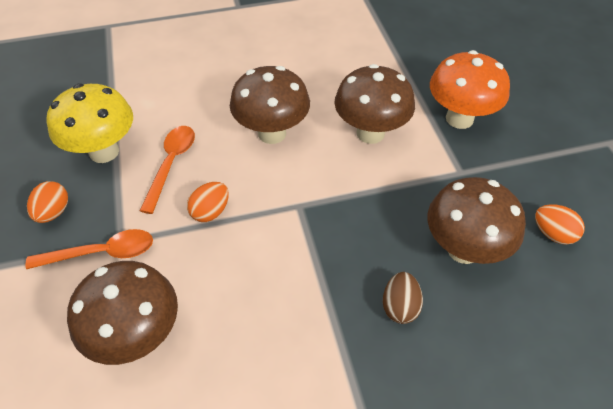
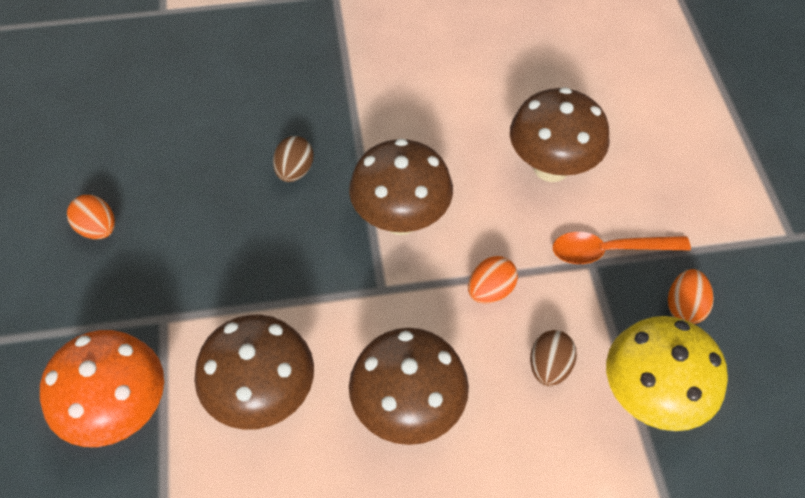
camera: 175 degrees left, 5 degrees up
(171, 164) = (549, 367): orange spoon -> brown egg
(463, 249) = (206, 220): brown mushroom -> brown mushroom (400, 219)

